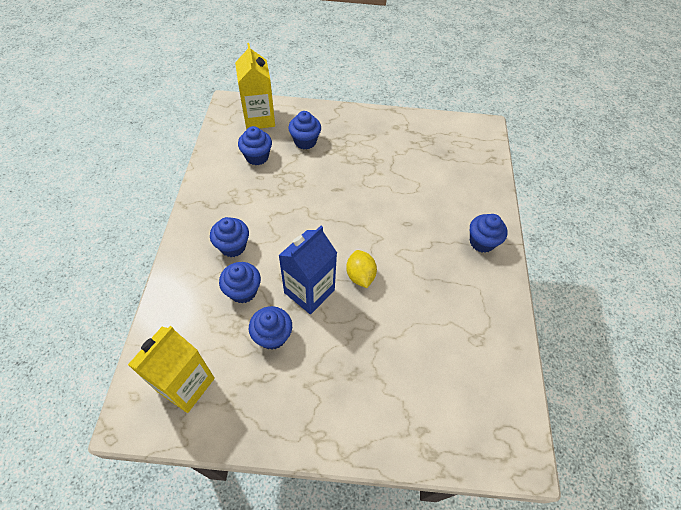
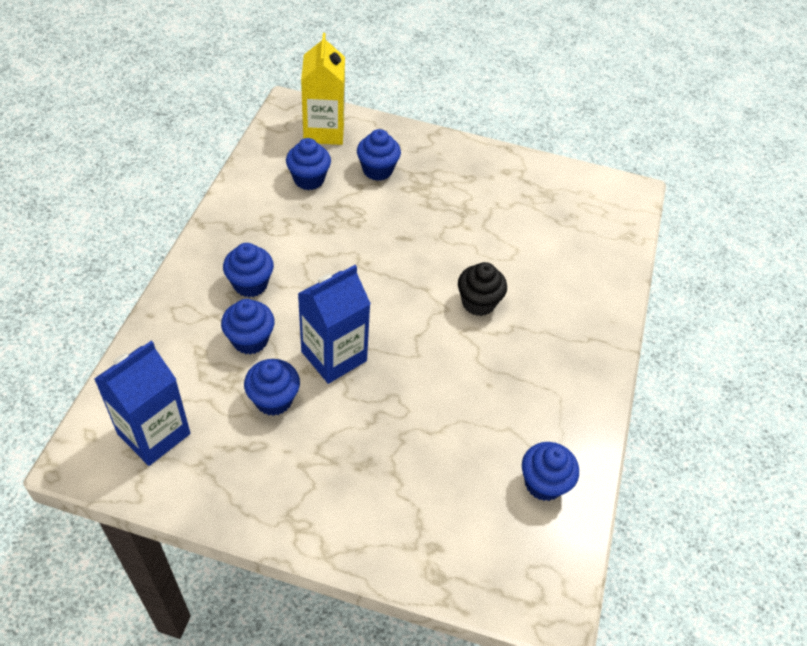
camera: 10 degrees right, 5 degrees down
(186, 384) = (154, 434): yellow carton -> blue carton
(360, 275) = (405, 350): yellow lemon -> none
(403, 229) = (478, 303): none -> black cupcake
(481, 242) = (581, 338): blue cupcake -> blue cupcake (543, 483)

